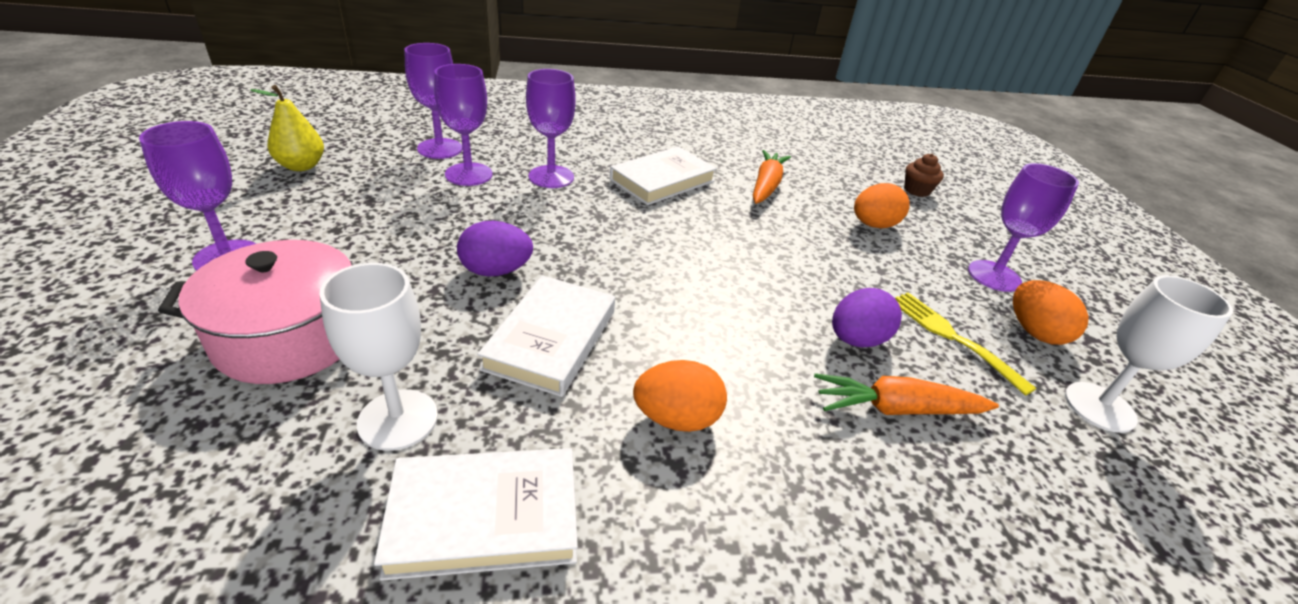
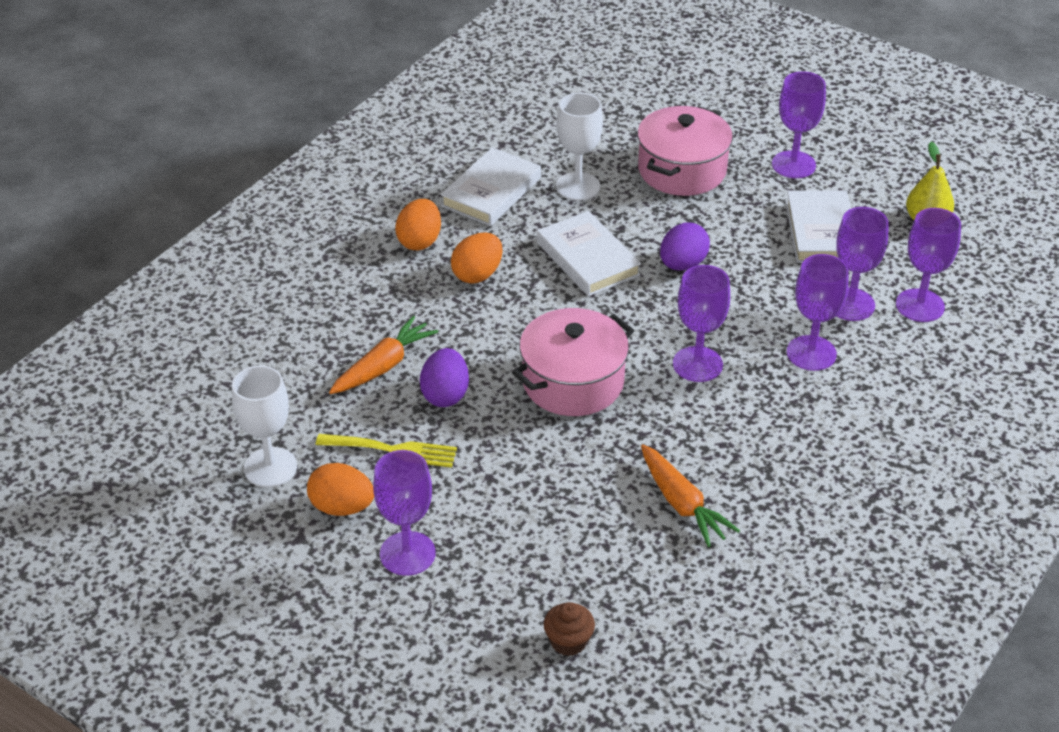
camera: 135 degrees right, 5 degrees up
(628, 219) = (697, 364): none -> purple goblet
(662, 180) = (750, 427): white book -> white book (821, 232)
(733, 272) = (573, 382): none -> pink pot
(873, 225) = (547, 533): orange egg -> orange egg (420, 241)

